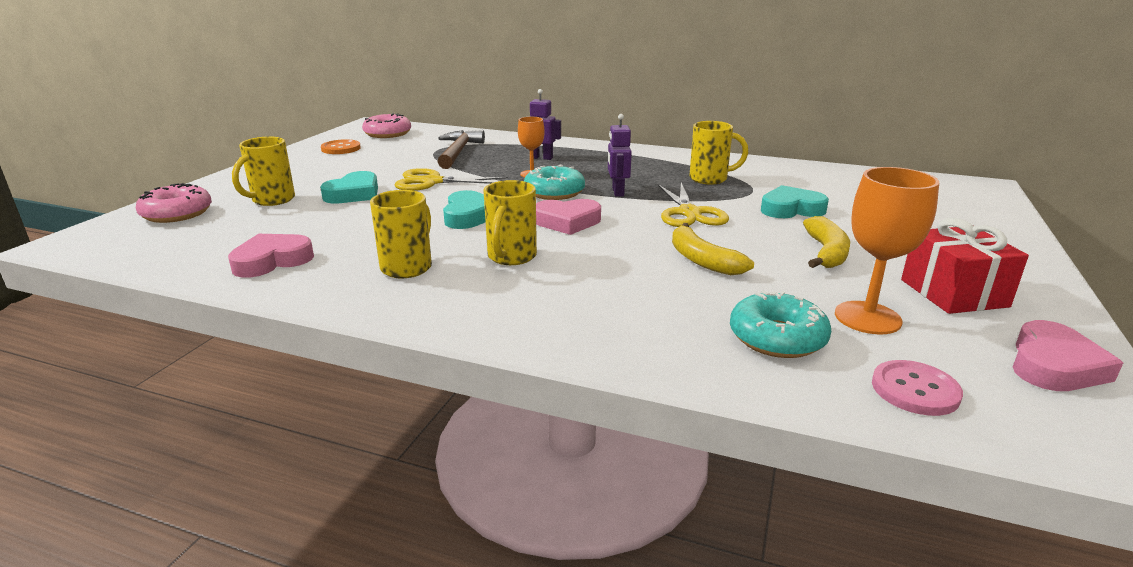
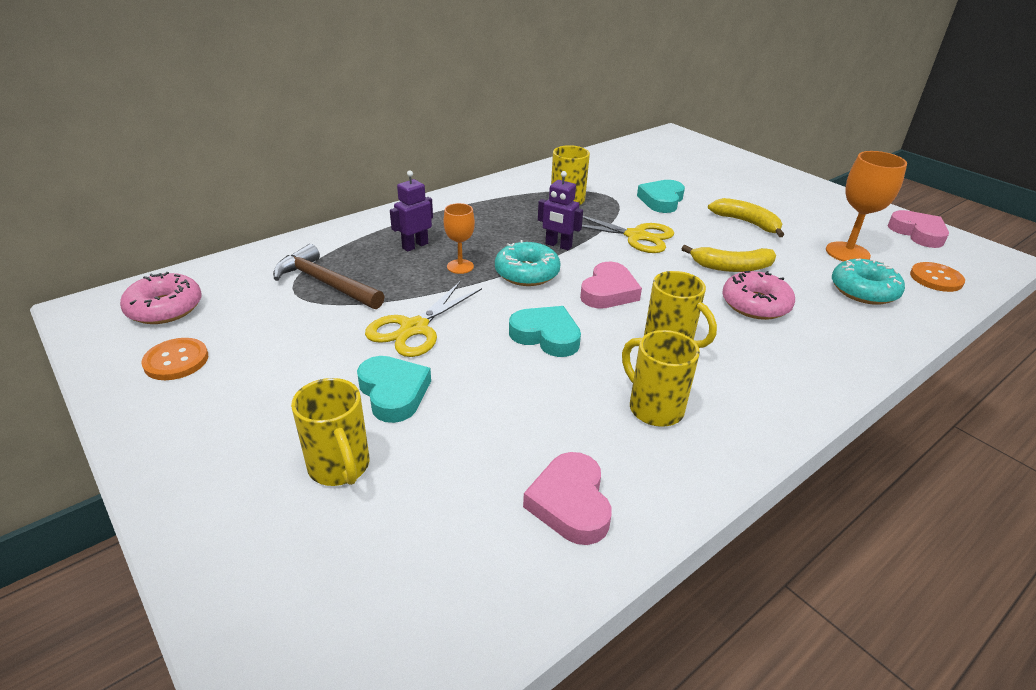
camera: 60 degrees left, 10 degrees up
(177, 213) = (294, 580): pink donut -> pink donut (755, 304)
(915, 390) = (936, 278): pink button -> orange button
(953, 293) = (826, 216): red gift -> none

